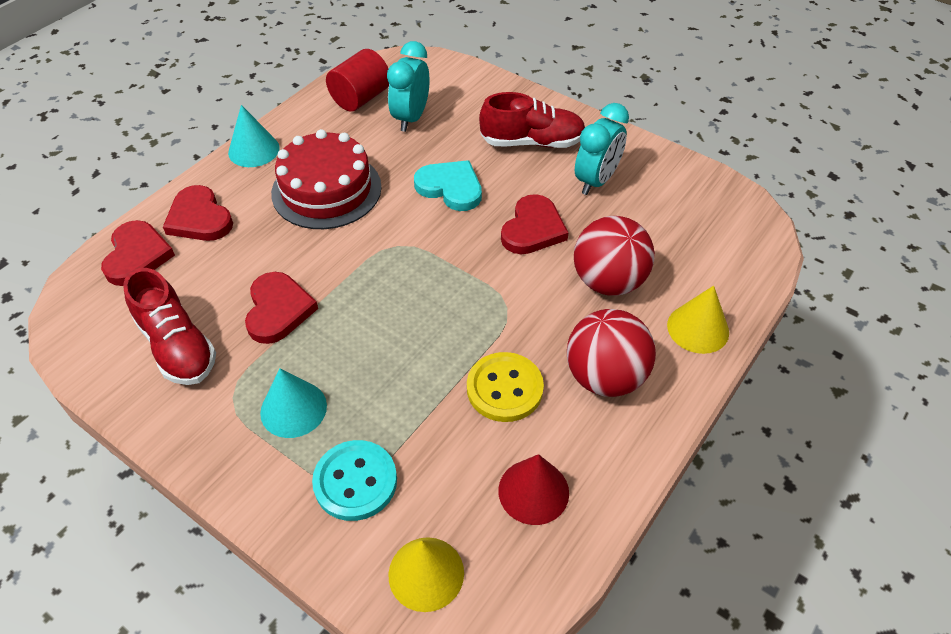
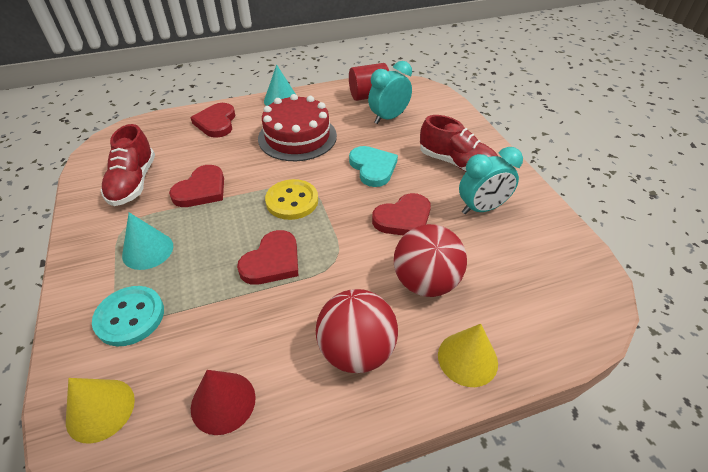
camera: 35 degrees right, 5 degrees down
(137, 256) = (167, 128): red heart -> red heart (272, 261)
(504, 388) = (278, 315): yellow button -> yellow button (292, 201)

